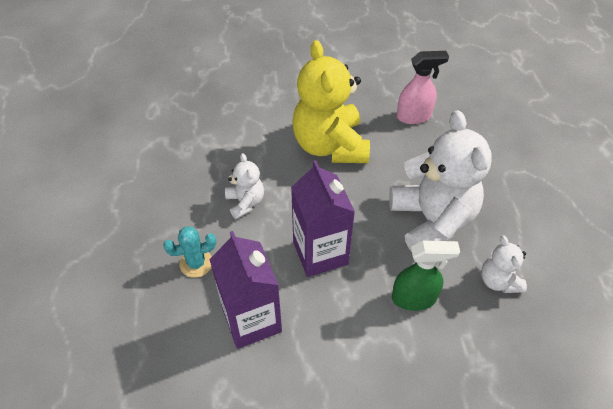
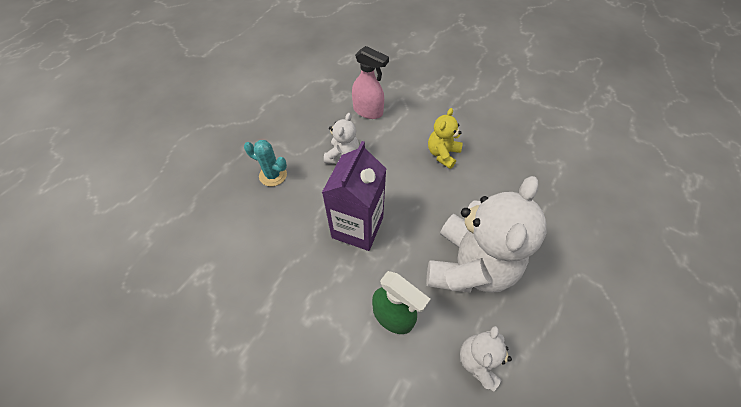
camera: 40 degrees right, 5 degrees up
(252, 320) = (267, 239): purple carton -> none
(330, 145) = (442, 154): yellow teddy bear -> yellow teddy bear, size x0.49
(414, 116) = (535, 173): pink spray bottle -> pink spray bottle (368, 111)

